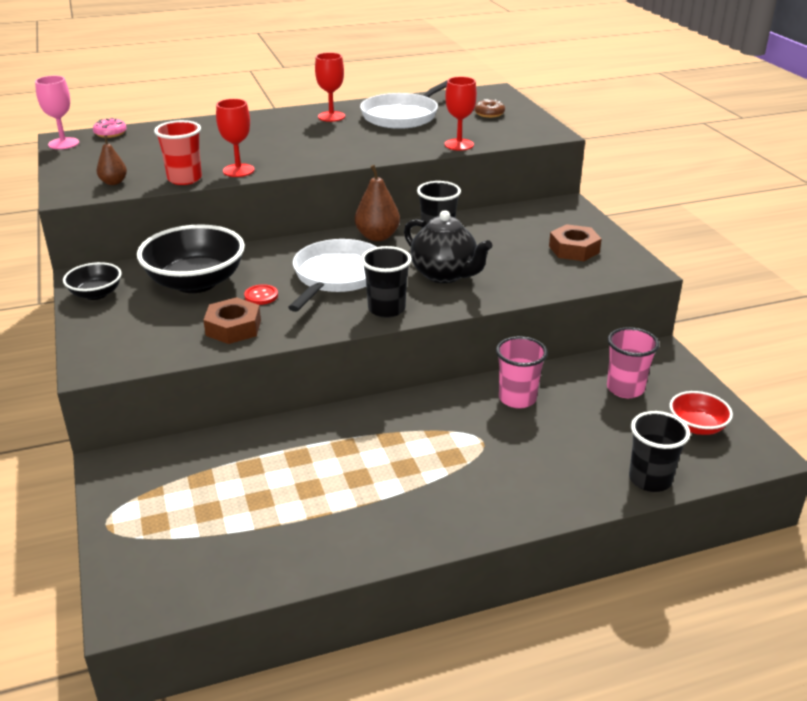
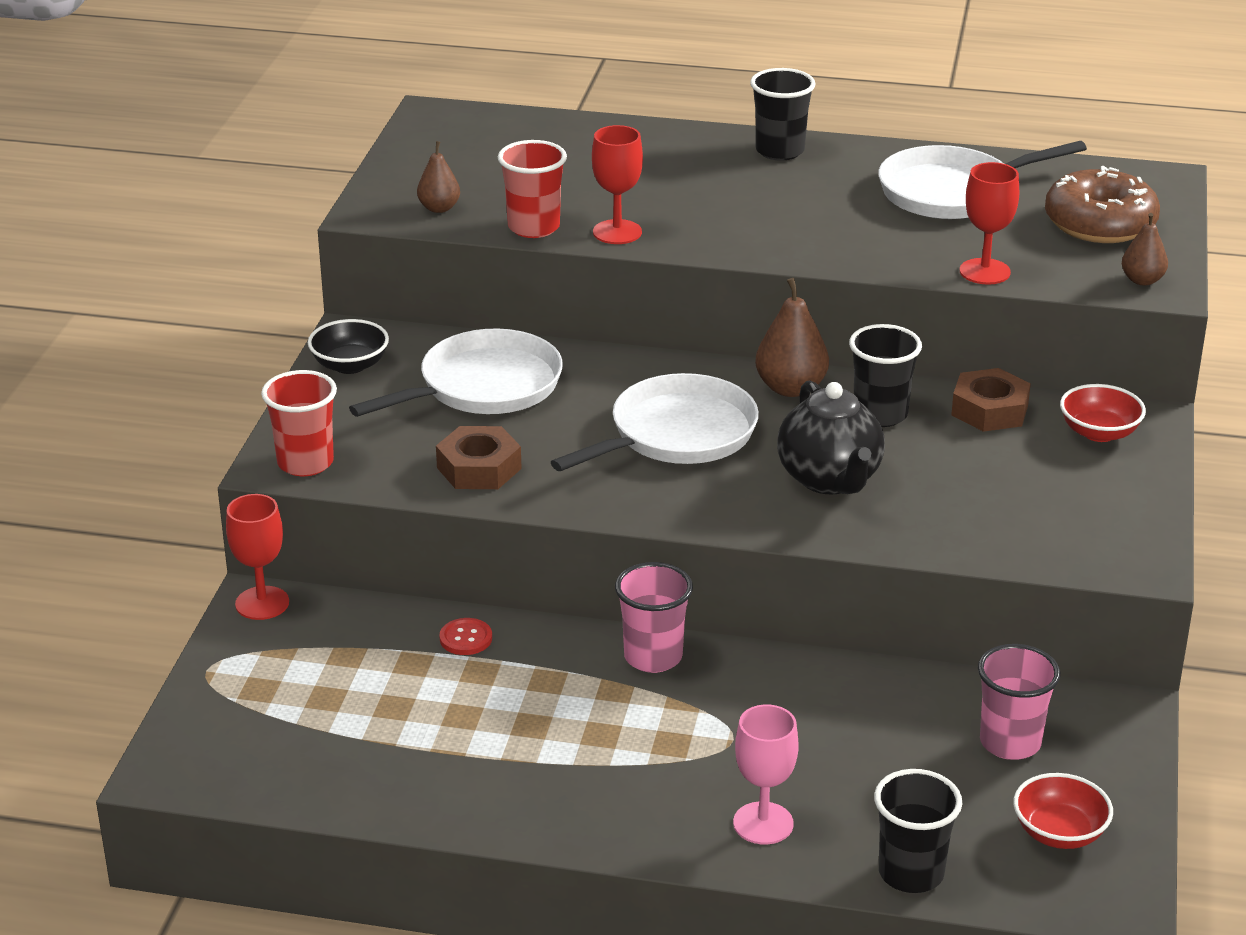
camera: 30 degrees right, 0 degrees up
(63, 143) = (424, 122): pink goblet -> pink goblet (763, 823)
(110, 133) = (498, 119): pink donut -> none
(111, 358) = (305, 463): none -> red cup
(196, 282) = (483, 386): black bowl -> white pan
(261, 296) = (551, 433): red button -> red button (466, 638)
(331, 116) = (839, 166): red goblet -> red goblet (262, 603)
(386, 309) = (698, 506): black cup -> black cup (780, 151)
(489, 114) = (1100, 224): brown donut -> brown donut, size x2.05
(517, 398) = (836, 700): pink cup -> pink cup (653, 657)
(538, 132) = (1142, 280): none -> brown pear
(552, 216) = (1099, 432): none -> red bowl
(574, 249) = (1071, 499): brown nut -> brown nut (990, 410)

